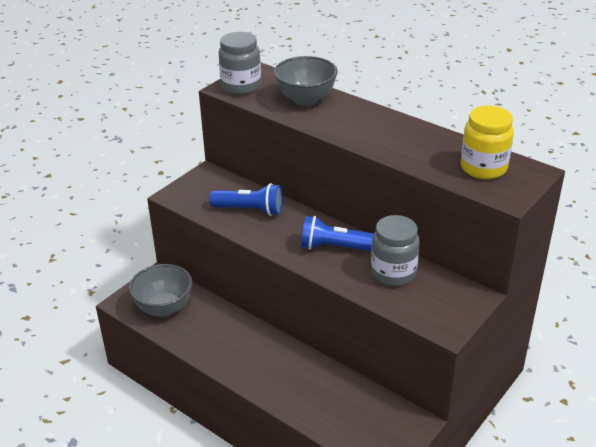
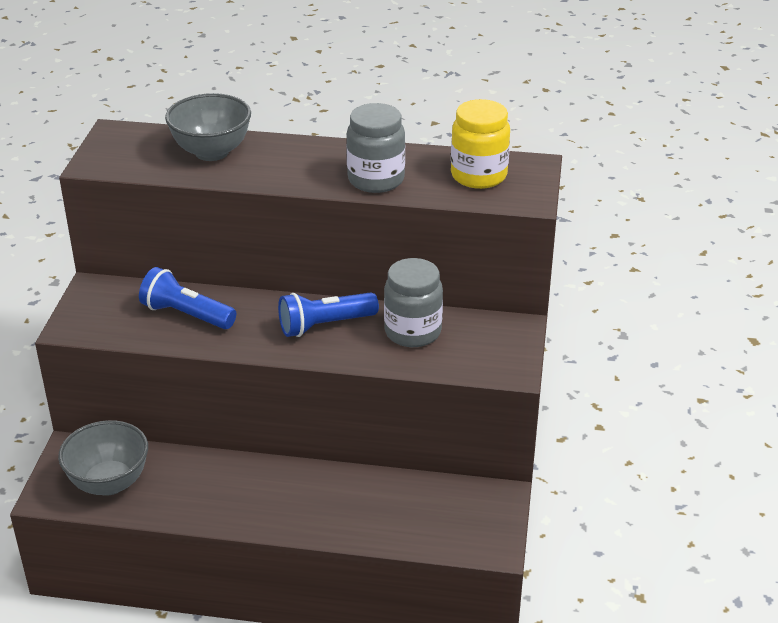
camera: 30 degrees left, 0 degrees up
(241, 87) = (113, 157): grey jar -> grey jar (376, 180)
(250, 210) = (186, 315): blue flashlight -> blue flashlight turned 135 degrees counterclockwise

